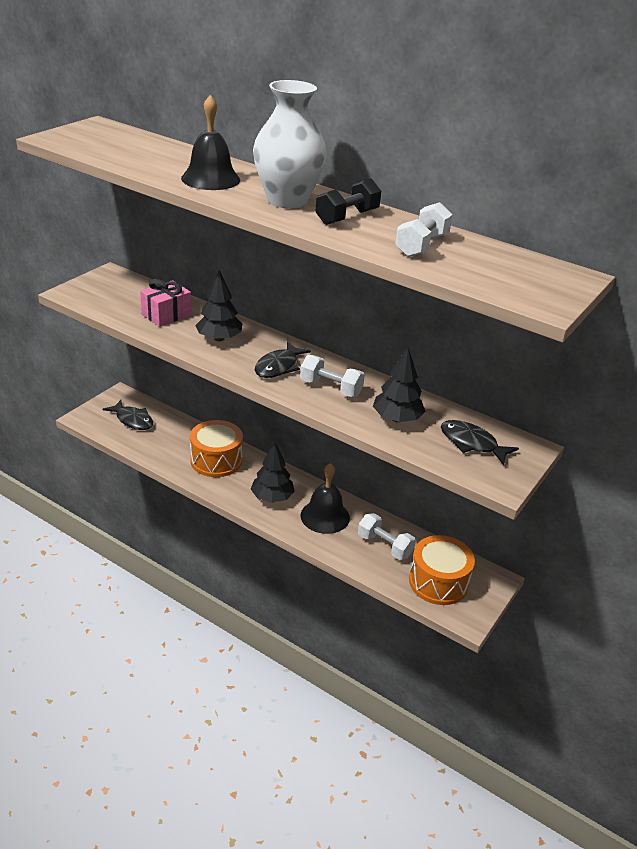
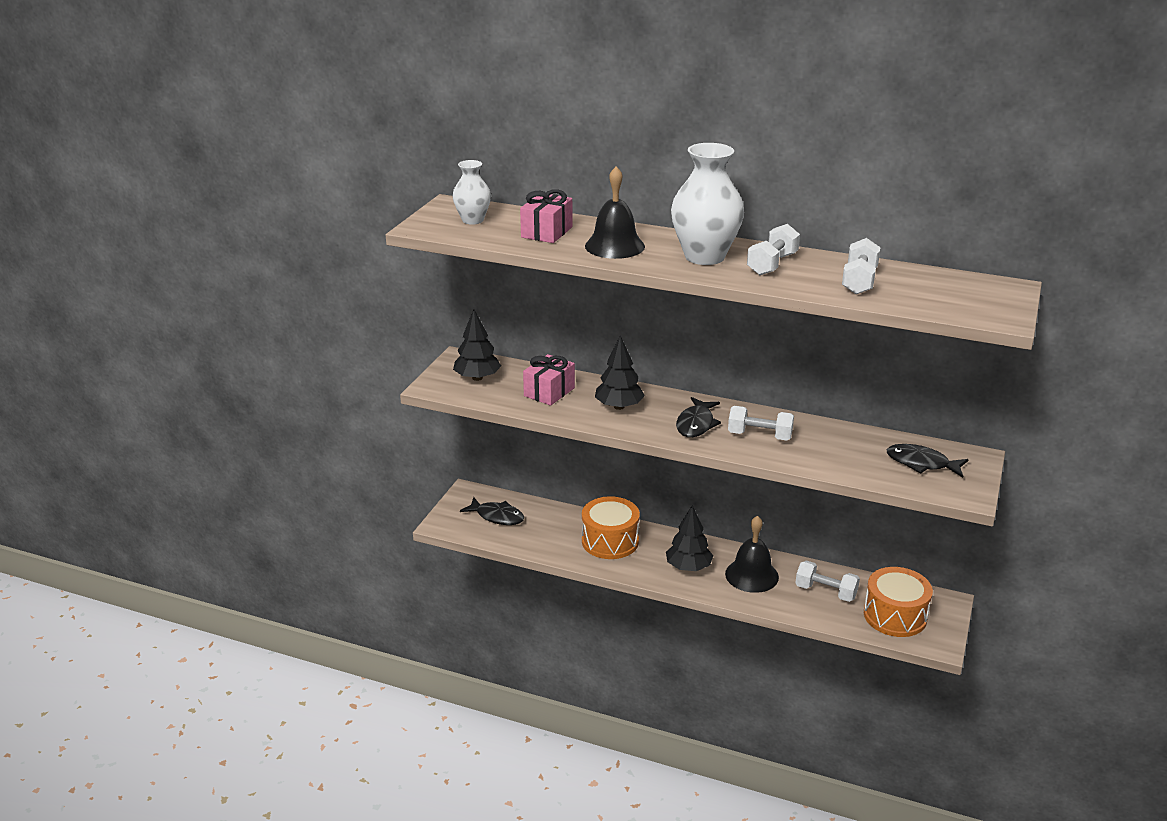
camera: 10 degrees left, 5 degrees down
(103, 139) = (473, 220): none -> white vase
(159, 158) = (546, 232): none -> pink gift
(347, 217) = (772, 264): black dumbbell -> white dumbbell
(397, 418) = (839, 453): black tree -> black tree (477, 378)

